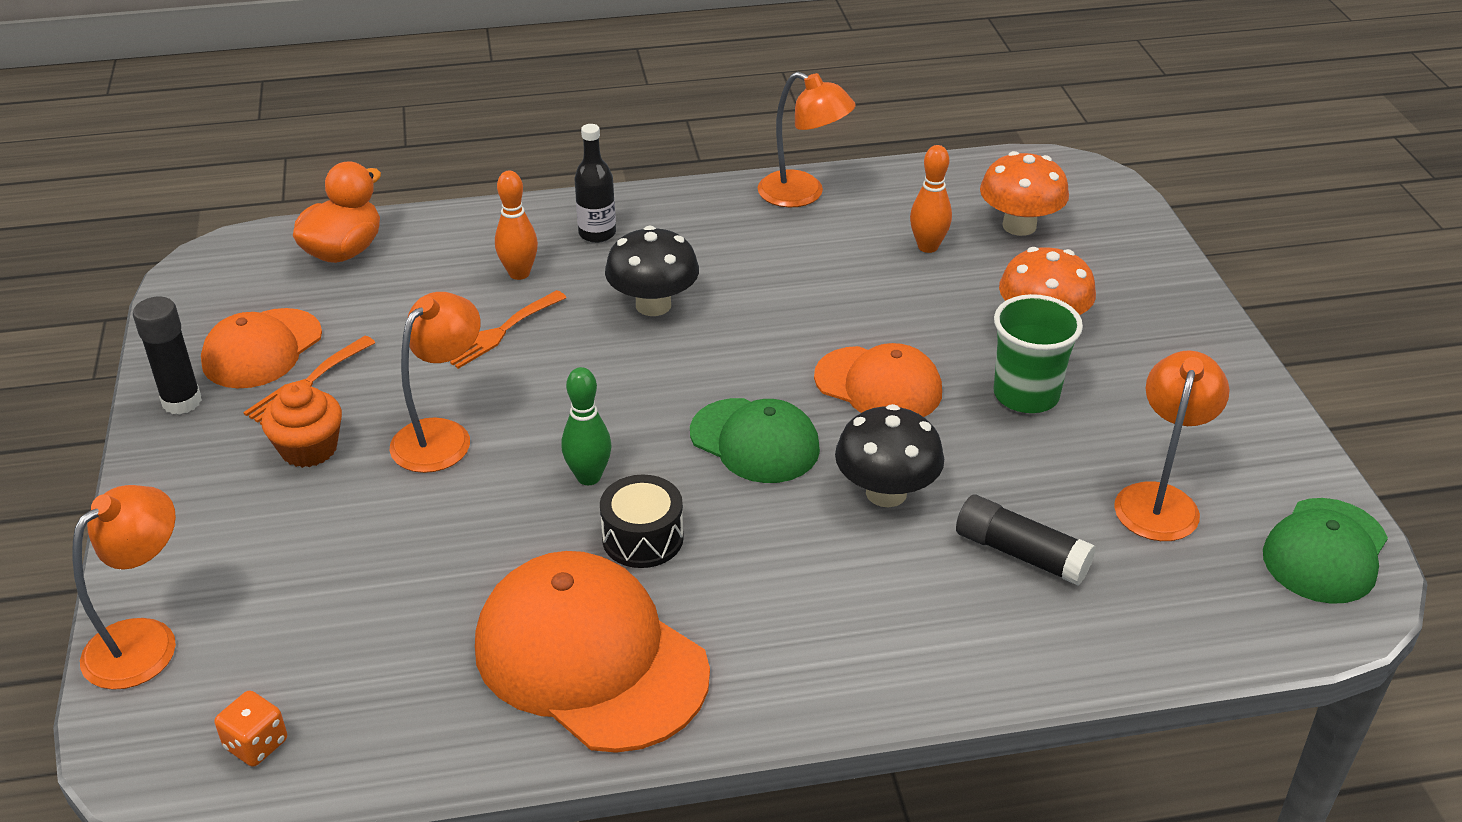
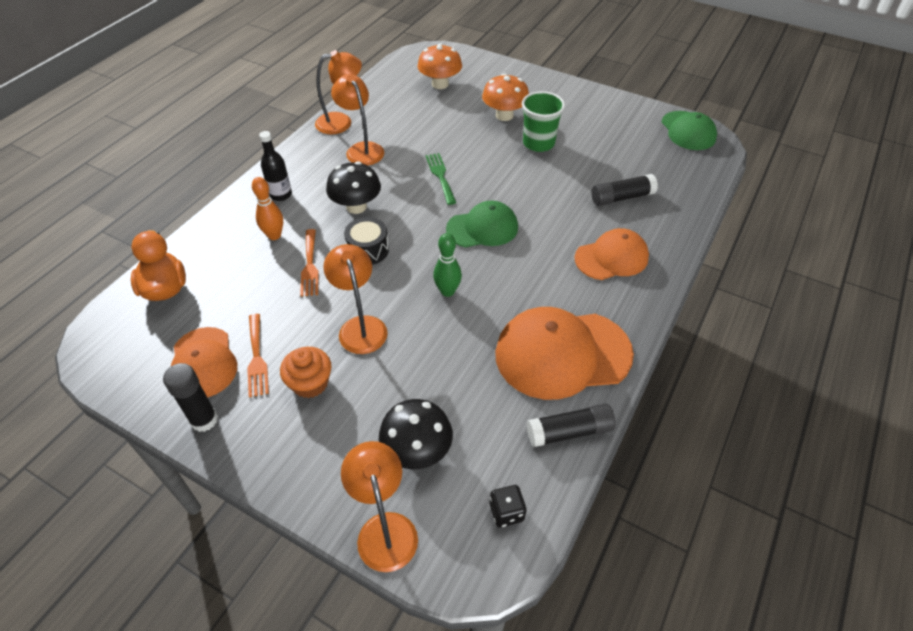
camera: 50 degrees left, 10 degrees up
(256, 744) = (506, 512): orange dice -> black dice
(449, 741) = (569, 431): none -> black glue stick
(642, 538) = (505, 296): black drum -> black drum (368, 250)
(813, 341) = (440, 176): none -> green fork
(878, 385) = (488, 175): orange cap -> orange cap (611, 258)
(886, 492) = (553, 211): black mushroom -> black mushroom (417, 451)
(928, 247) = (421, 112): orange bowling pin -> none
(1159, 499) = (627, 149): orange lamp -> orange lamp (362, 149)

